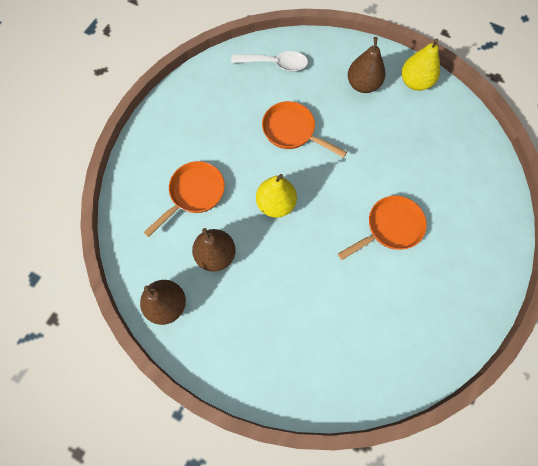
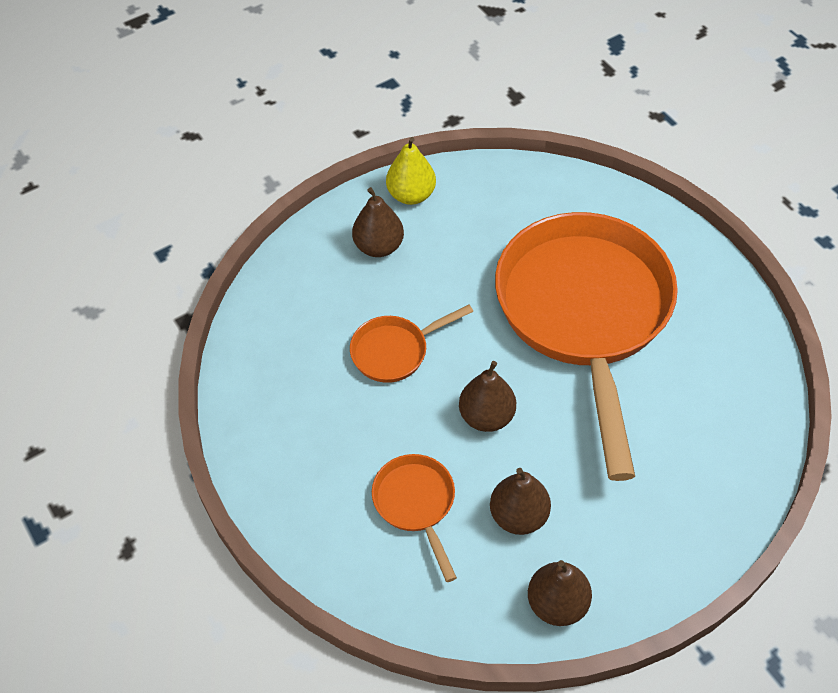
camera: 60 degrees left, 15 degrees down
(275, 64) = (282, 323): white spoon -> none
(276, 204) = (486, 416): yellow pear -> brown pear
(390, 228) = (584, 315): orange pan -> orange pan, size x2.40

